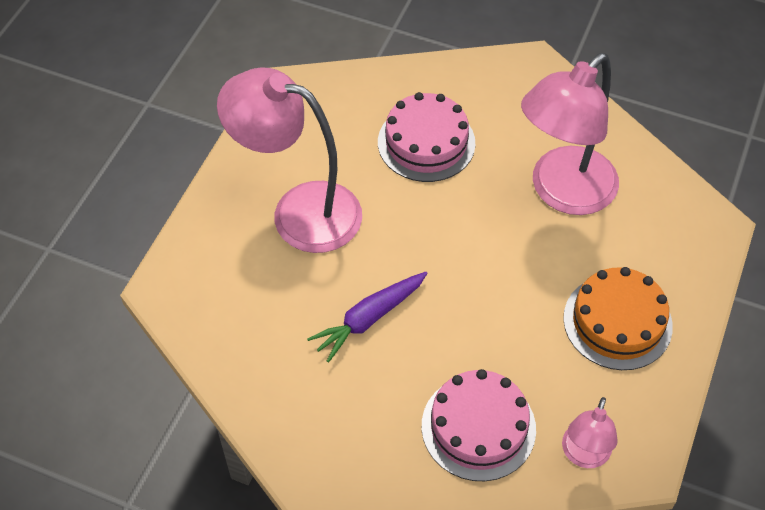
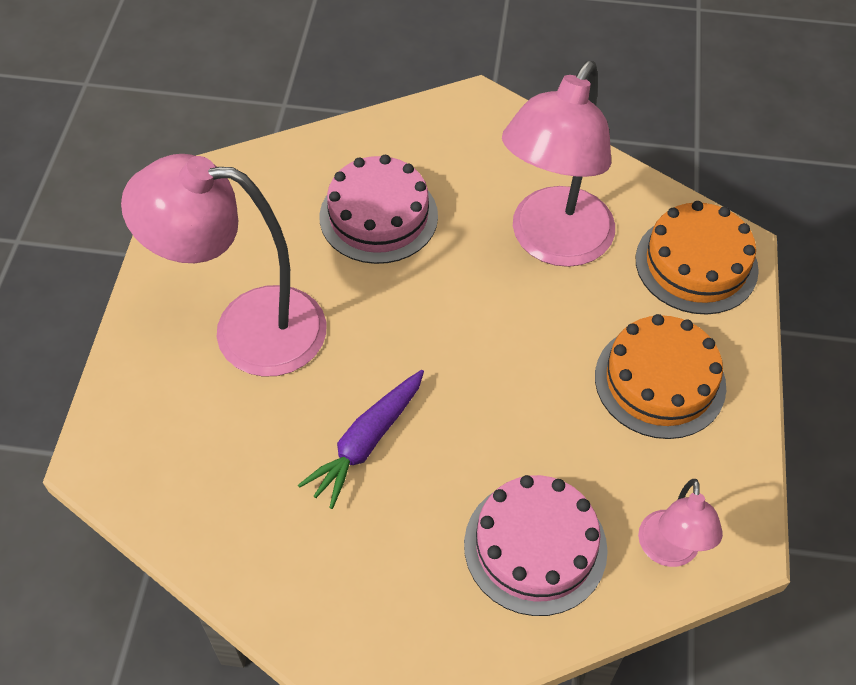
camera: 15 degrees left, 0 degrees up
(678, 234) = (696, 264): none -> orange cake

